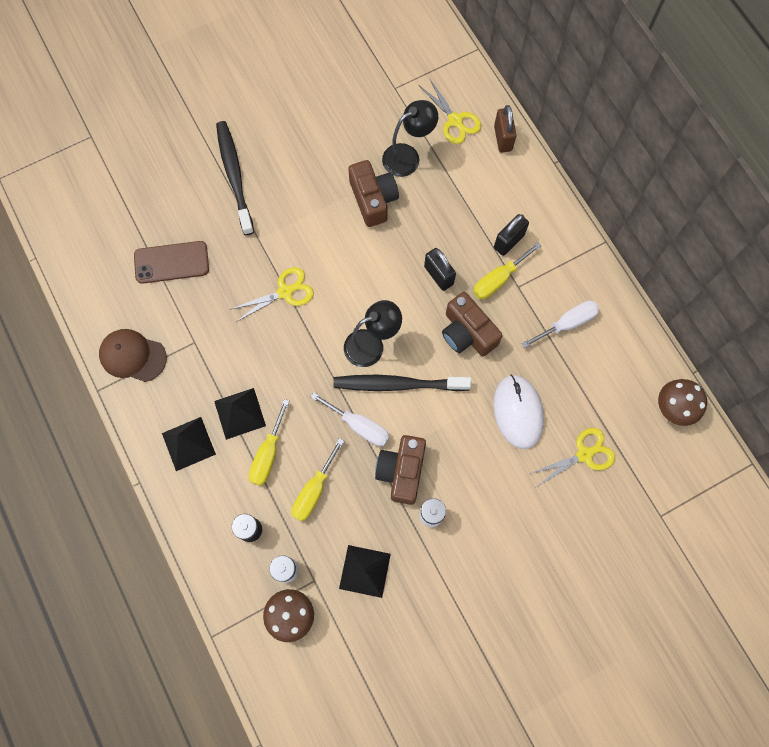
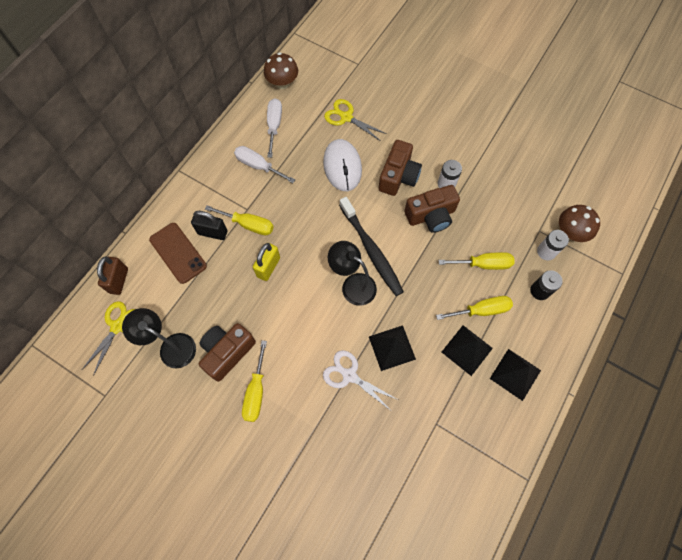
camera: 120 degrees left, 5 degrees down
(132, 356) = (481, 469): brown cap -> none
(171, 262) = (381, 493): brown phone -> brown phone (178, 253)
(234, 176) = (266, 490): black toothbrush -> none
(285, 292) = (349, 375): yellow scissors -> white scissors
(321, 206) = (256, 392): none -> yellow screwdriver
(359, 426) = (418, 260): white screwdriver -> white screwdriver (274, 126)
(365, 571) = (510, 204): black pyramid -> black pyramid (392, 347)
(438, 275) = (268, 267): black padlock -> yellow padlock
(467, 333) = (303, 225): brown camera -> brown camera (398, 176)
(502, 138) = (119, 280): brown padlock -> brown padlock turned 45 degrees counterclockwise
(518, 412) = (342, 166): white mouse -> white mouse turned 60 degrees counterclockwise

